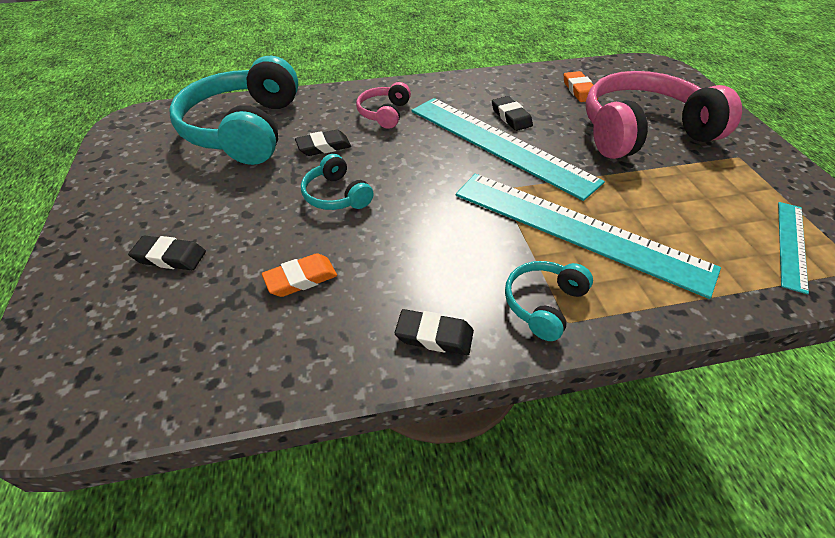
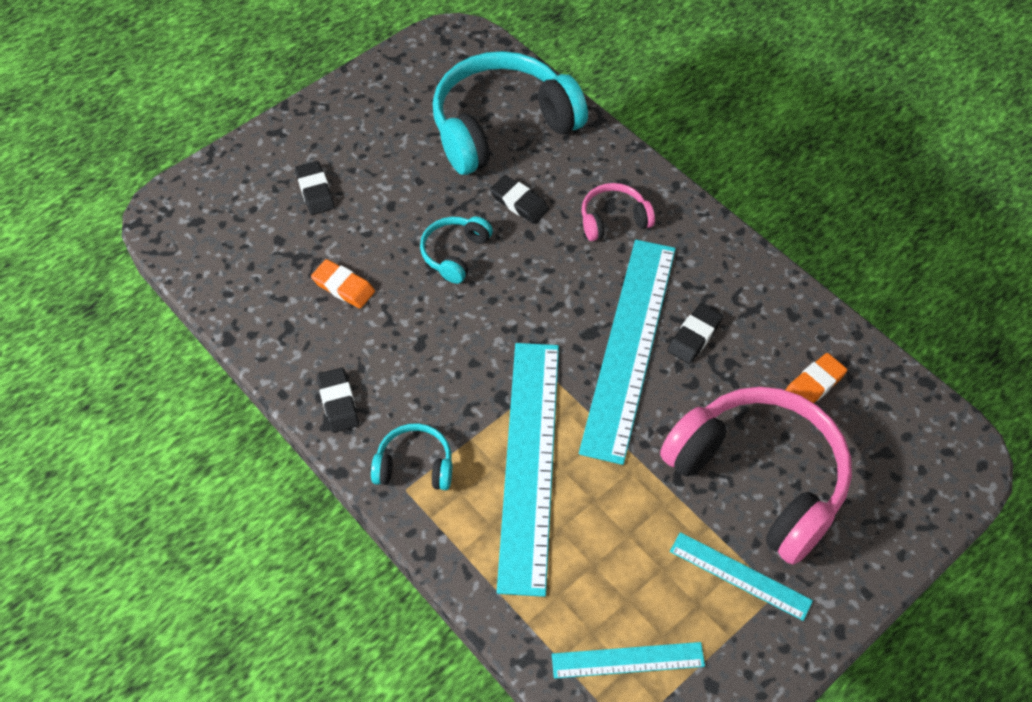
camera: 60 degrees right, 10 degrees up
(722, 166) = (740, 576): none -> turquoise ruler

